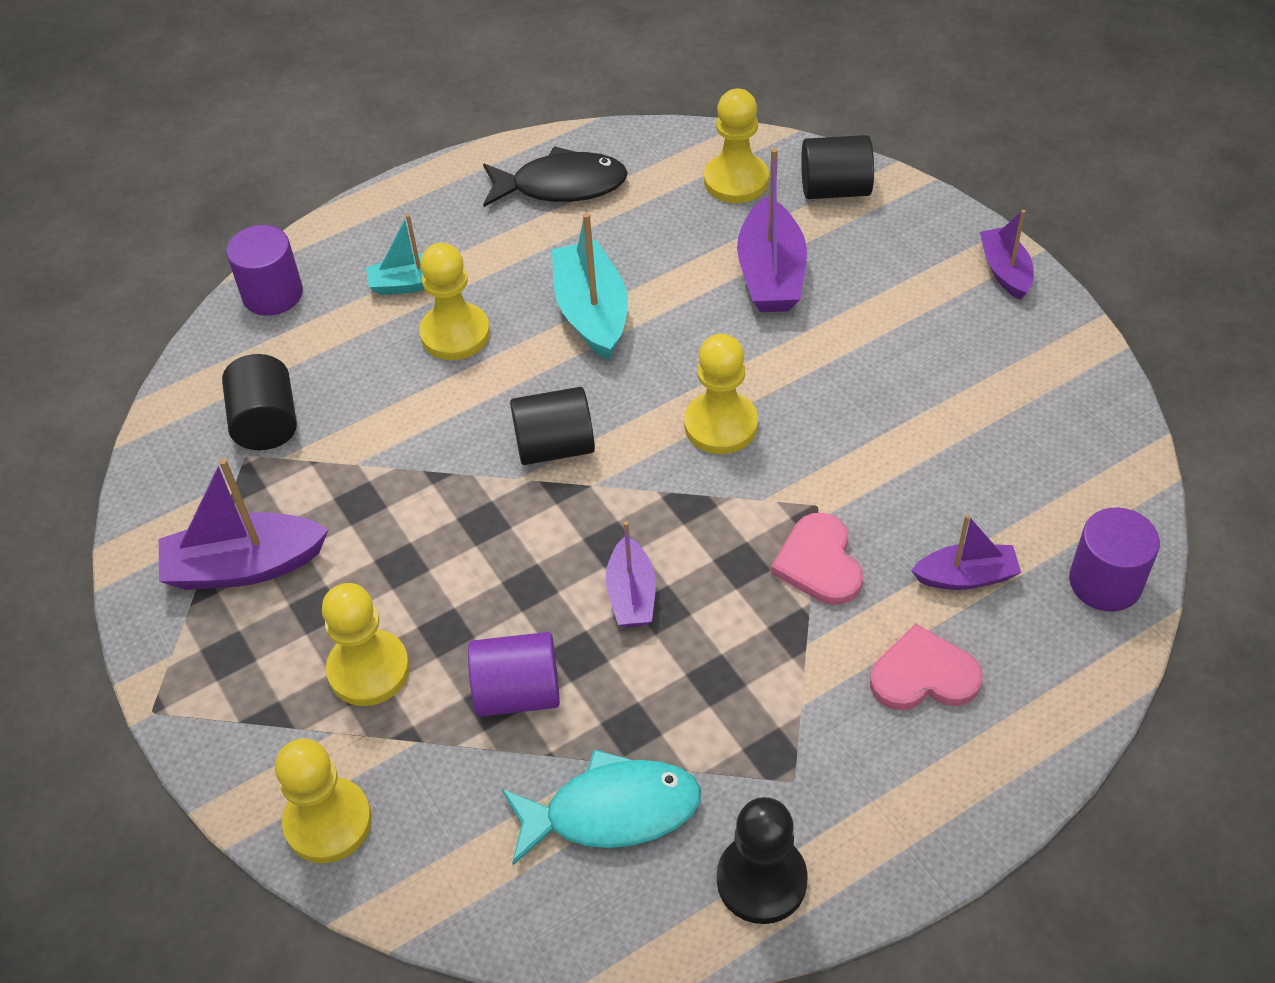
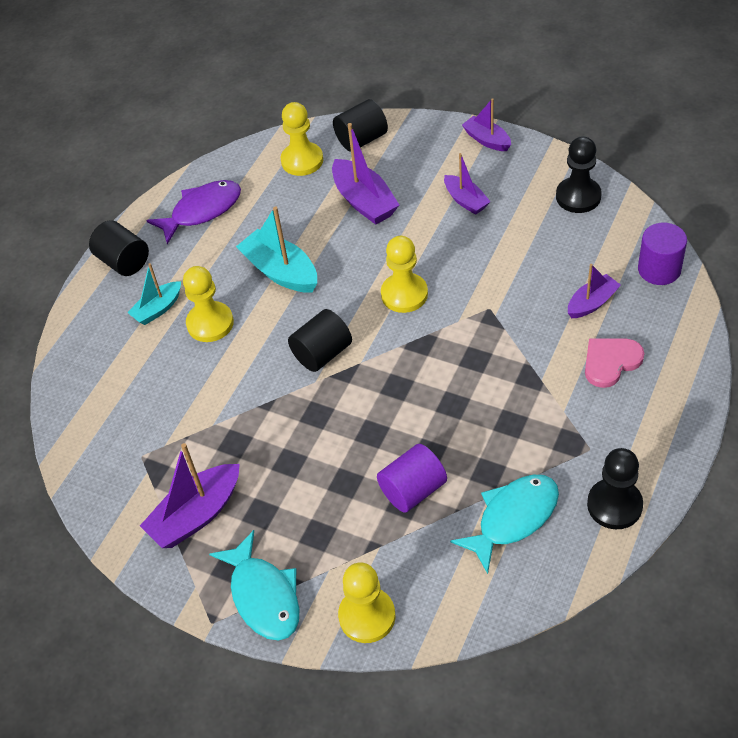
camera: 30 degrees left, 0 degrees up
(234, 716) = (263, 596): none -> turquoise fish
(266, 423) = (138, 431): black cylinder -> black cylinder (123, 261)
(272, 294) = (75, 358): purple cylinder -> none
(368, 670) = (320, 527): yellow pawn -> none
(561, 186) = (202, 211): black fish -> purple fish
(631, 594) = (431, 406): purple boat -> purple boat (465, 200)
(819, 563) = (514, 336): pink heart -> none
(1071, 415) = (578, 196): none -> black pawn

